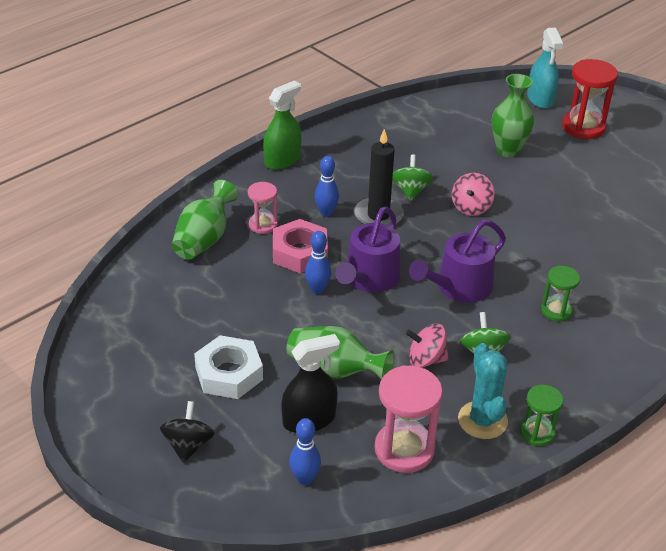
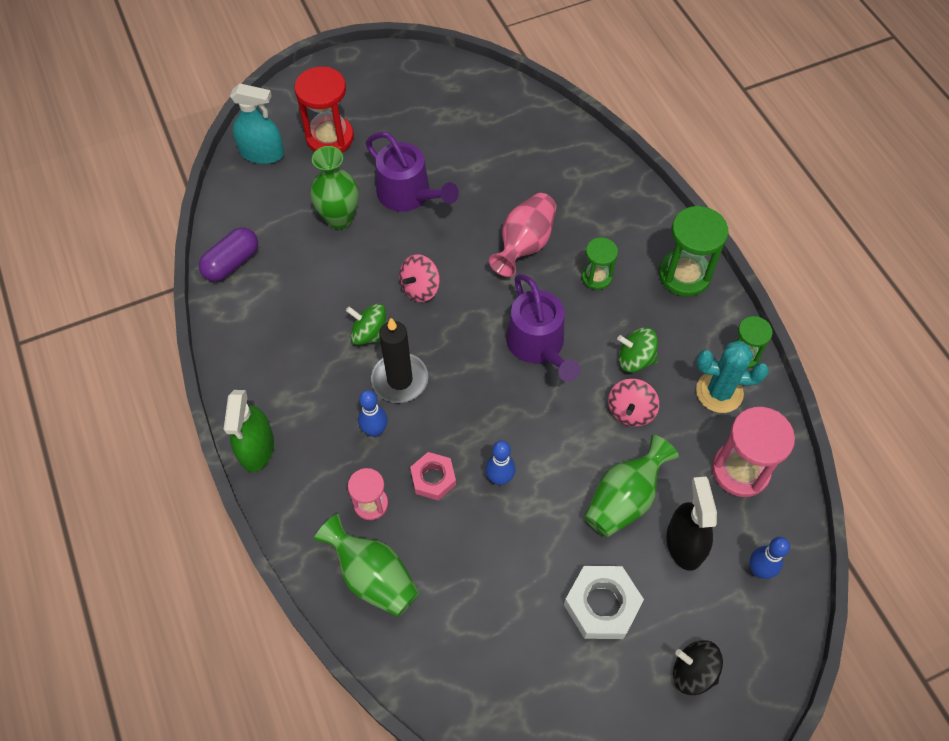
camera: 70 degrees left, 20 degrees up
(282, 160) = (256, 448): green spray bottle -> green spray bottle turned 150 degrees counterclockwise
(300, 252) = (433, 478): pink nut -> pink nut, size x0.66
(369, 278) = (499, 422): purple watering can -> purple watering can (408, 194)
(430, 110) = (232, 263): none -> purple capsule
(471, 207) = (420, 288): pink spinning top -> pink spinning top turned 90 degrees clockwise
(558, 258) = (524, 245): none -> pink vase
(602, 372) = (684, 275): none -> green hourglass

